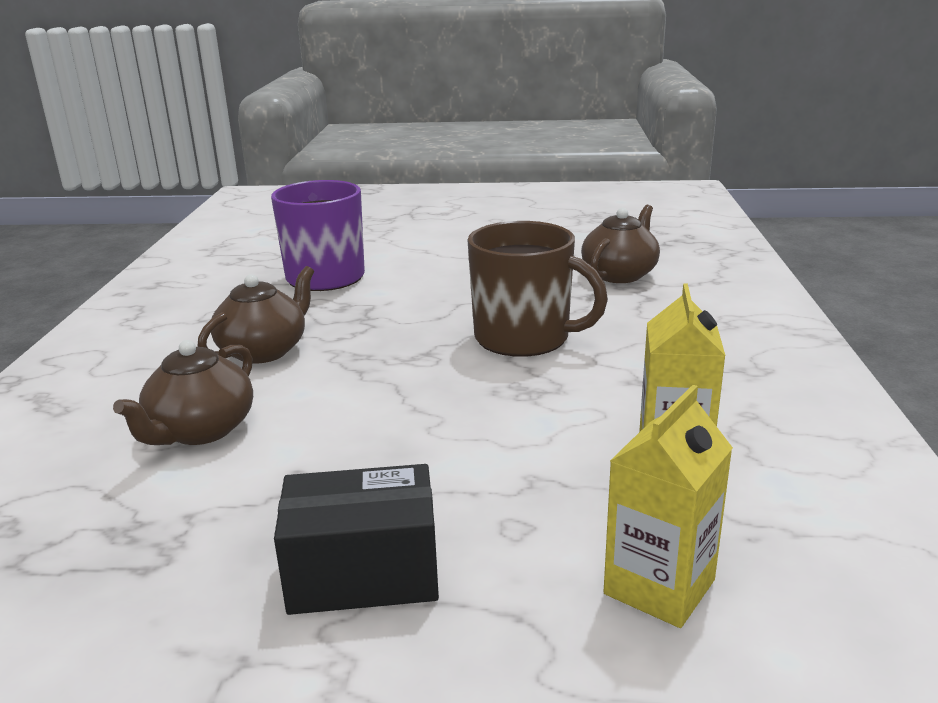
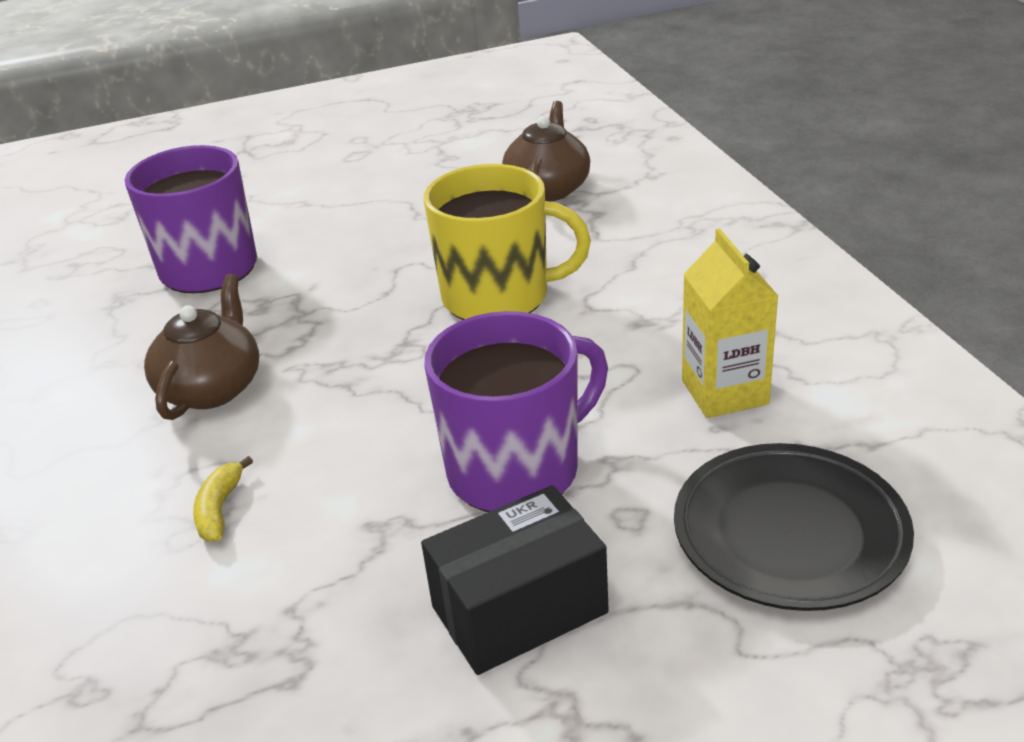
camera: 20 degrees left, 10 degrees up
(200, 430) = (219, 509): brown teapot -> yellow banana
(444, 464) = (516, 470): none -> purple mug
(524, 338) = (498, 297): brown mug -> yellow mug
(659, 587) = (789, 534): yellow carton -> black plate

